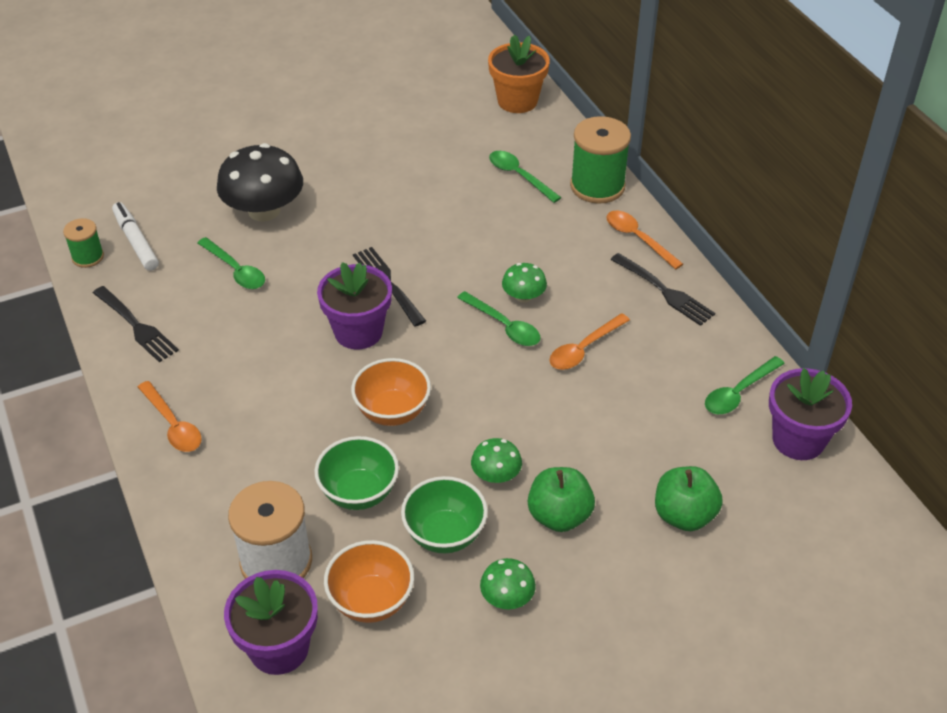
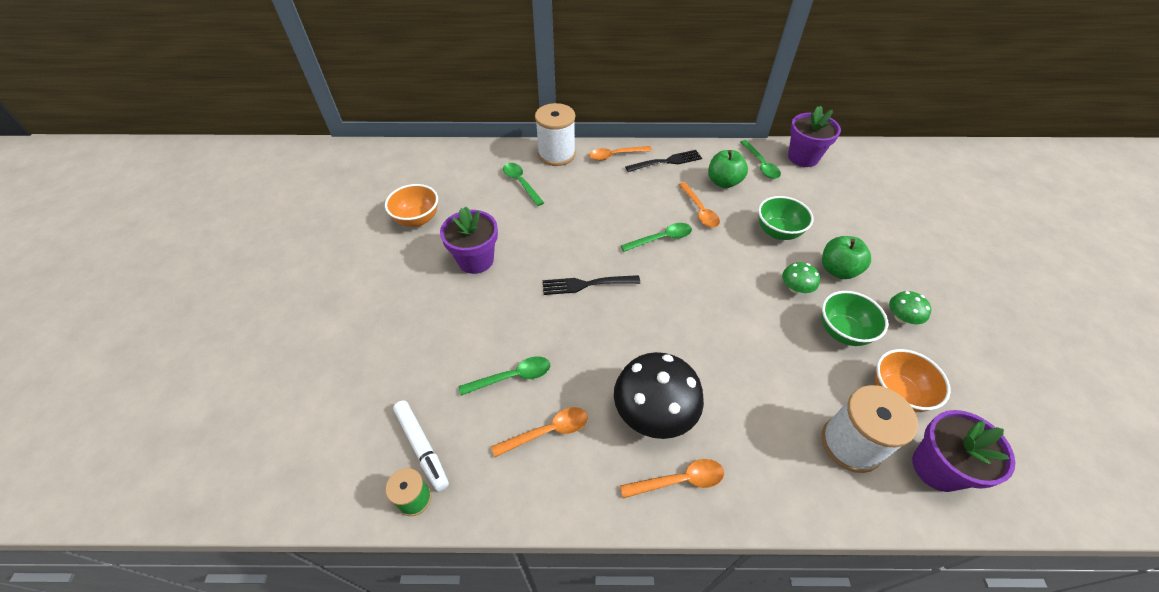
camera: 65 degrees left, 5 degrees up
(135, 326) = (538, 479): black fork -> none
(136, 241) = (422, 447): white marker -> white marker turned 120 degrees counterclockwise
(186, 315) = (547, 432): none -> orange spoon
(264, 211) = (451, 335): black mushroom -> black mushroom (654, 411)
(358, 332) = (628, 317): purple flower pot -> purple flower pot (476, 260)
(359, 493) = (793, 368): green bowl -> green bowl (778, 232)
(392, 412) = (719, 323): orange bowl -> orange bowl (417, 219)
(517, 101) = (444, 158): orange flower pot -> none
(519, 176) = (521, 183): green spoon -> green spoon turned 75 degrees clockwise
(523, 296) = (638, 220): green mushroom -> none
(597, 186) = (556, 154): green spool -> white spool
(684, 515) = (848, 218): green apple -> green apple (723, 182)

